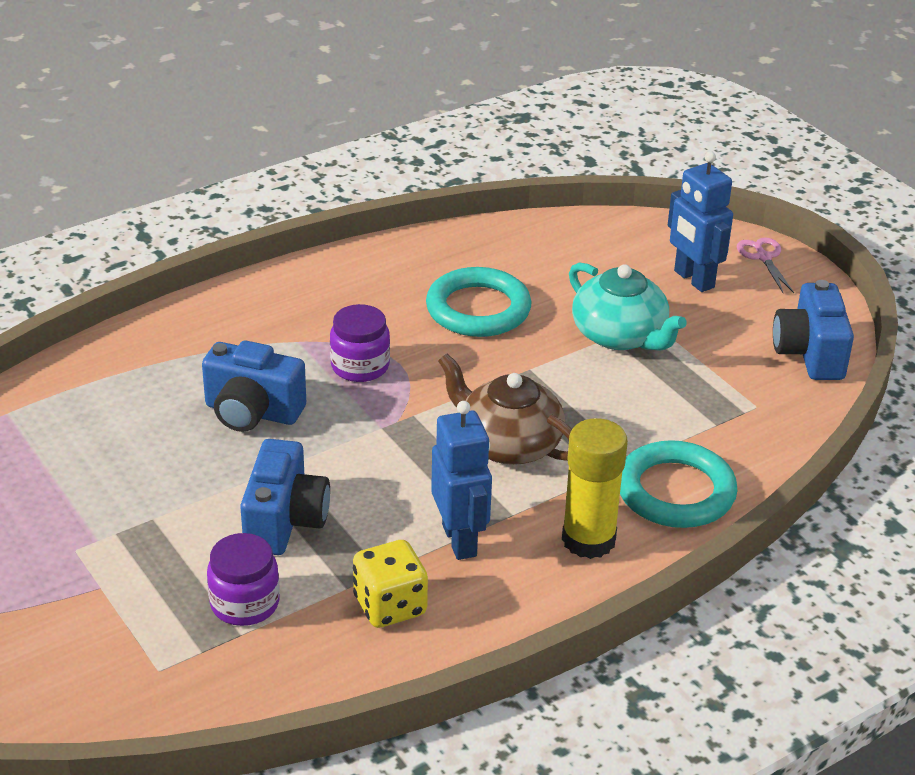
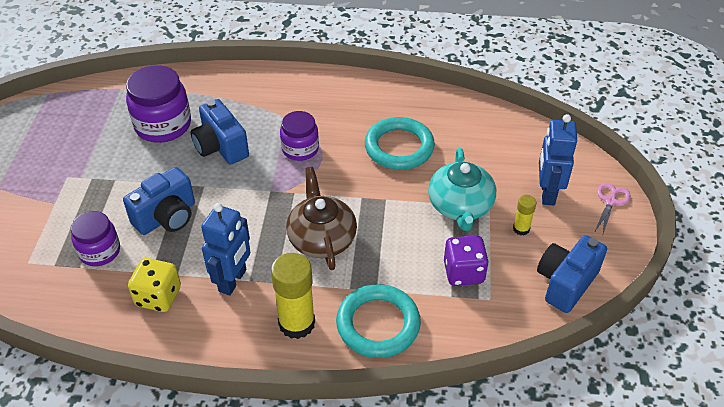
camera: 40 degrees right, 10 degrees up
(135, 426) = (163, 125): none -> purple jar
(701, 396) = (463, 272): none -> purple dice
(708, 326) = (521, 229): none -> yellow glue stick

